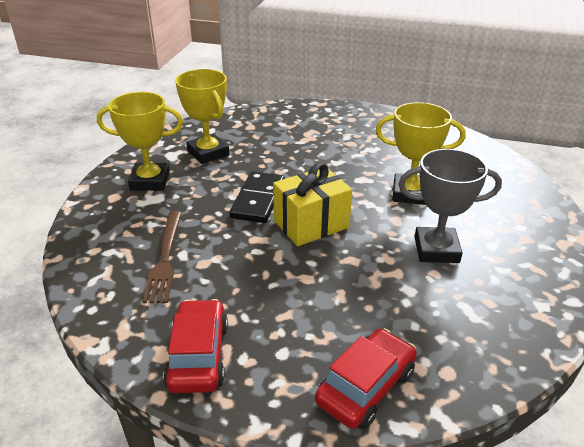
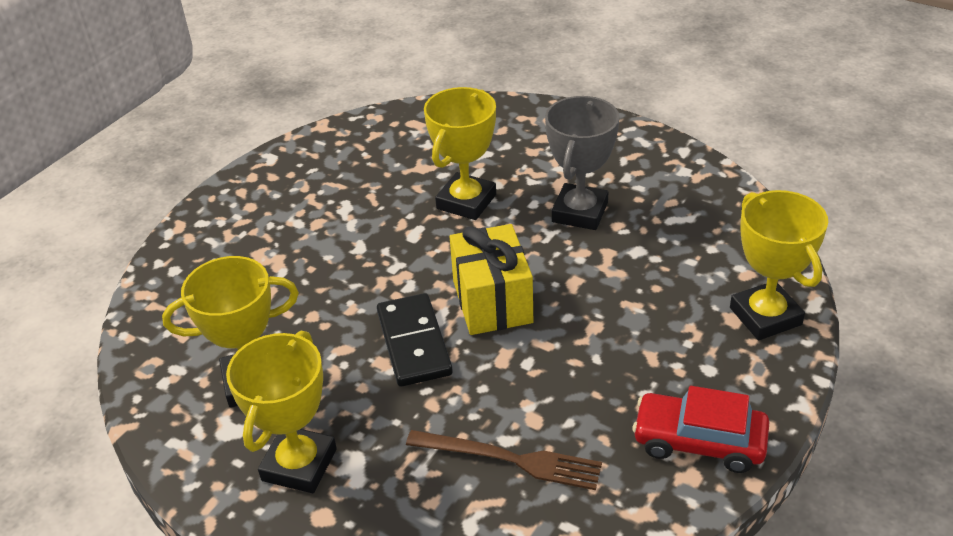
camera: 70 degrees left, 5 degrees up
(258, 200) = (413, 343): black domino -> black domino turned 45 degrees clockwise
(365, 387) = (765, 316): red car -> yellow trophy

